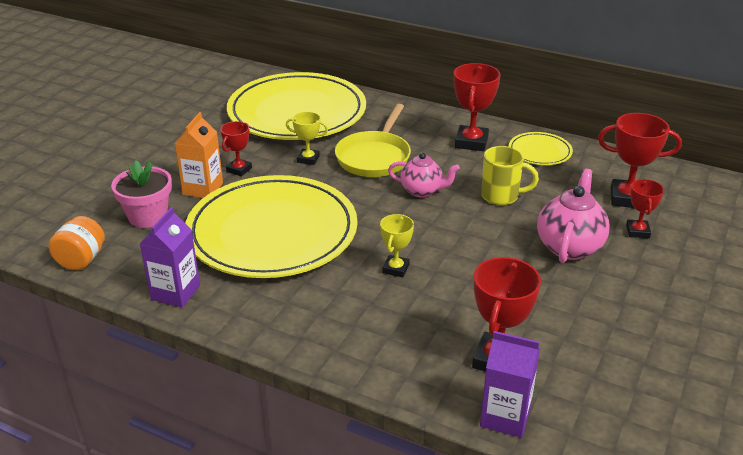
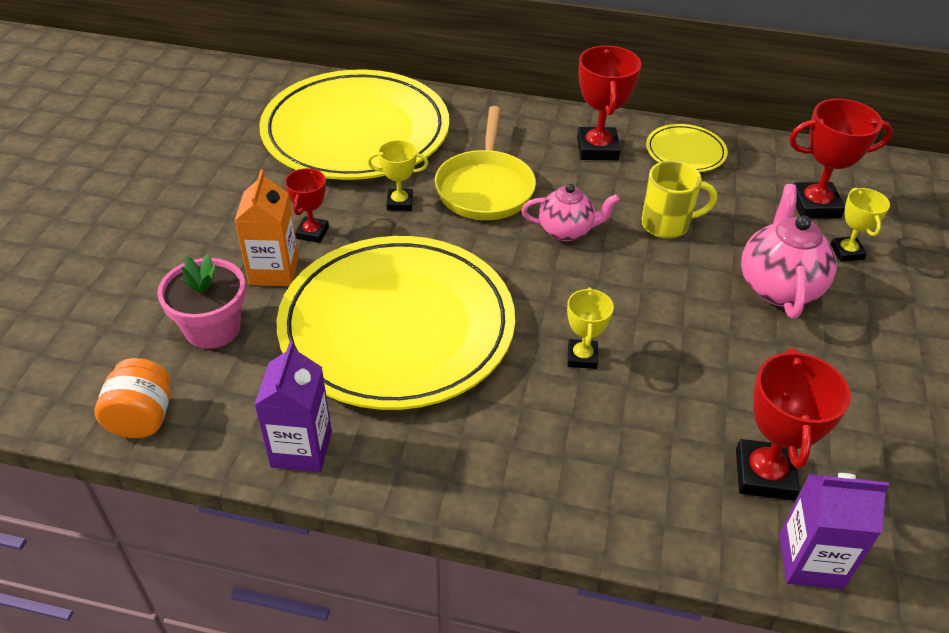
camera: 15 degrees left, 10 degrees up
(637, 231) = (846, 252): red trophy -> yellow trophy

